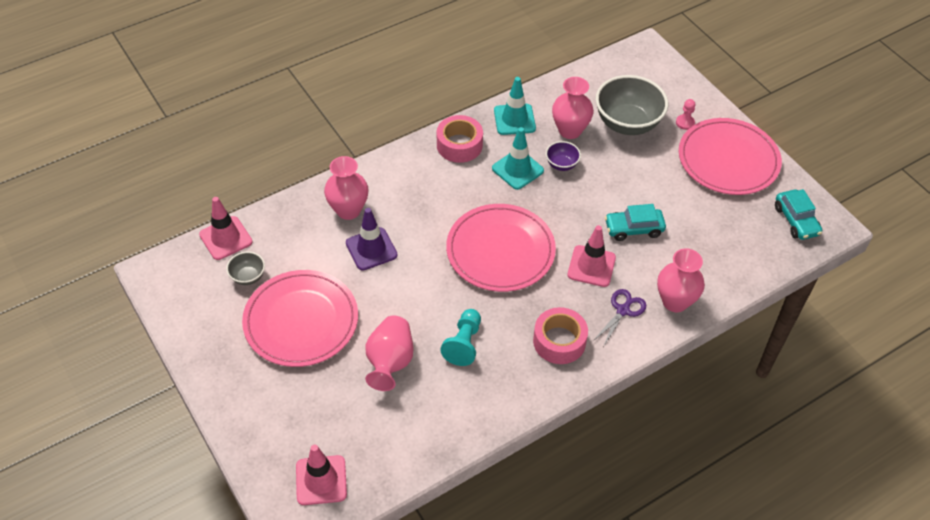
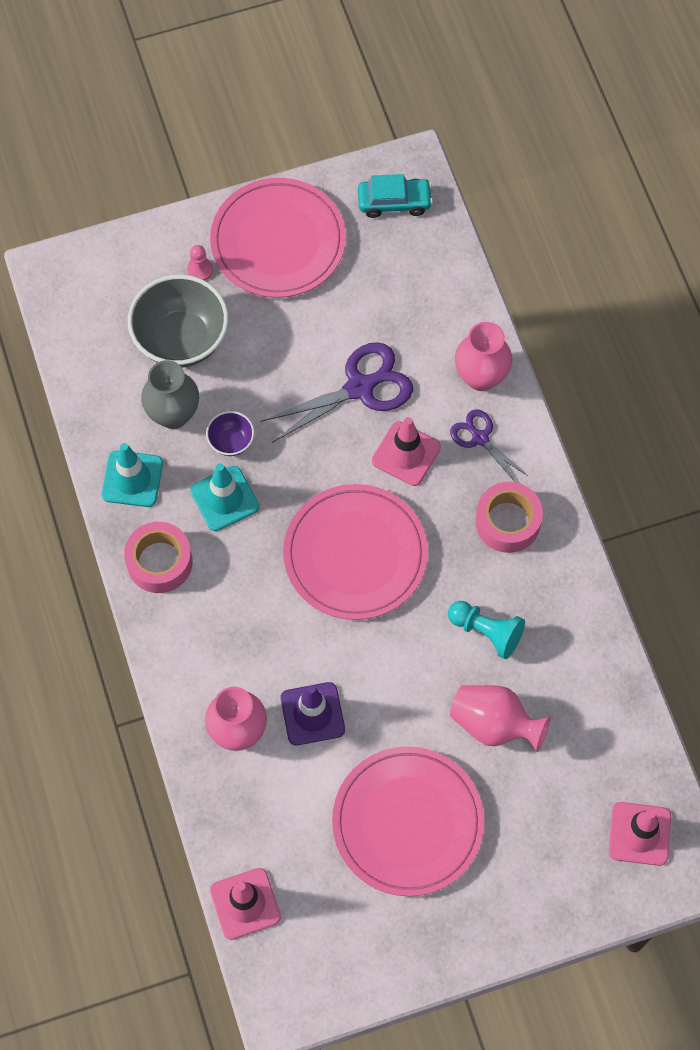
camera: 75 degrees left, 15 degrees up
(248, 277) = (319, 881): grey bowl -> none
(570, 130) = (173, 414): pink vase -> grey vase
(633, 229) = (360, 387): turquoise car -> purple scissors

